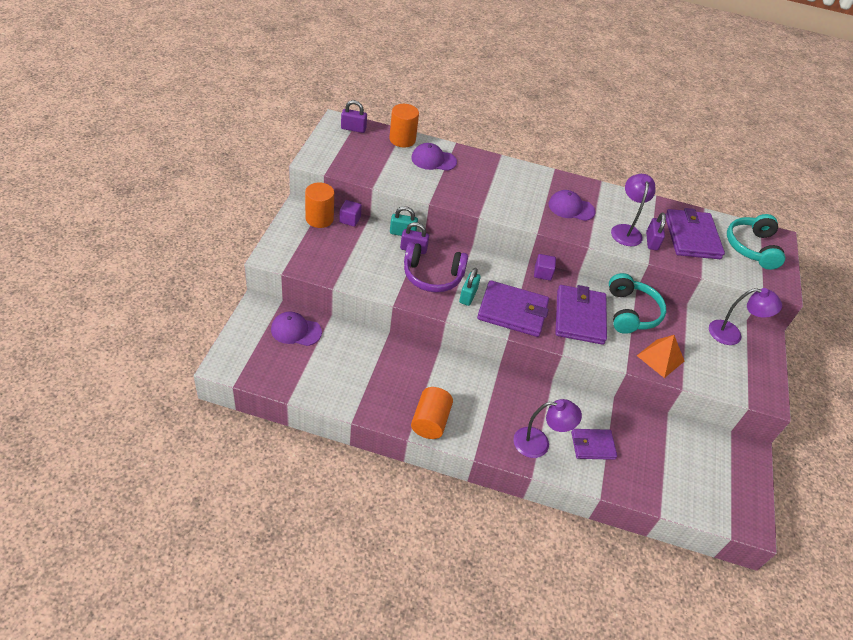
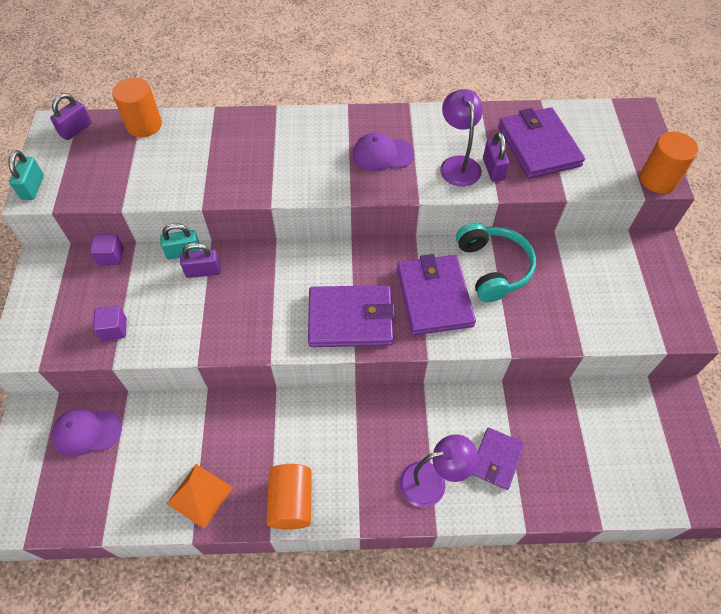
camera: 10 degrees left, 10 degrees up
(319, 218) = (70, 268): orange cylinder -> orange cylinder (658, 179)
(353, 128) = (76, 129): purple padlock -> purple padlock turned 45 degrees counterclockwise
(432, 276) = (237, 302): purple headphones -> none
(433, 160) = (192, 142): purple cap -> none
(468, 296) = (289, 316): turquoise padlock -> turquoise padlock (33, 187)
(542, 273) = (372, 250): purple cube -> purple cube (114, 329)
(592, 445) = (496, 459): purple wallet -> purple wallet turned 45 degrees counterclockwise
(660, 358) = (545, 321): orange pyramid -> orange pyramid (199, 495)
(732, 334) = (618, 256): purple lamp -> none
(752, 247) = (612, 137): turquoise headphones -> none

